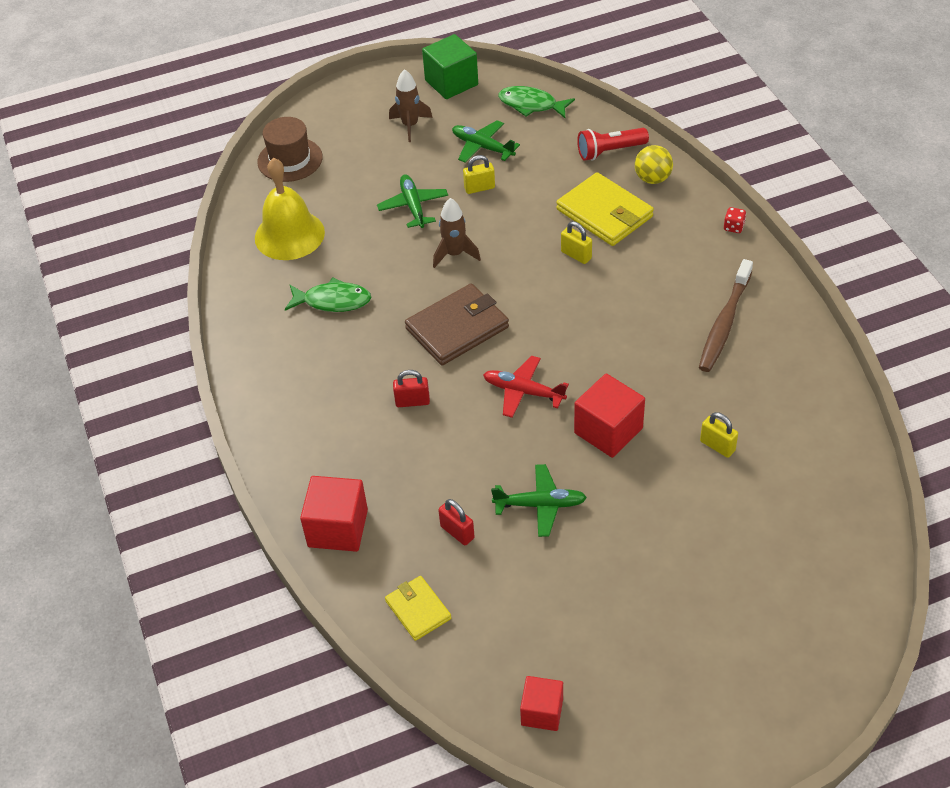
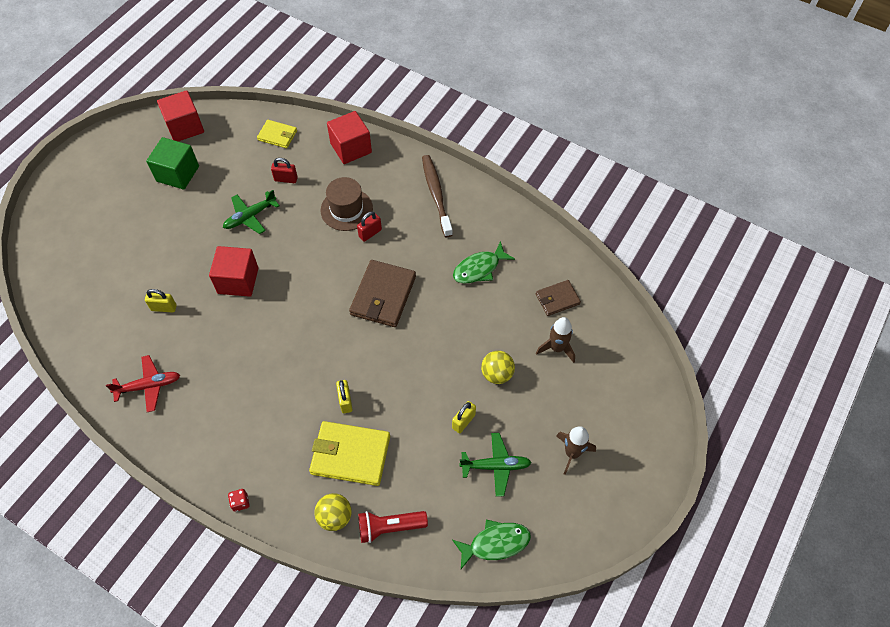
camera: 140 degrees right, 10 degrees up
(289, 235) = (557, 299): yellow bell -> brown wallet
(290, 160) = (625, 361): brown hat -> brown hat (346, 209)
(413, 206) = (497, 374): green plane -> yellow ball
(451, 82) = (584, 527): green cube -> green cube (178, 174)
(454, 254) = (432, 350): brown rocket -> brown rocket (557, 348)
(523, 392) = (308, 276): red plane -> red plane (149, 386)
(542, 712) = (185, 127): red cube -> red cube, size x1.56
(576, 255) = (345, 401): yellow padlock -> yellow padlock turned 75 degrees clockwise
(610, 151) = (390, 527): red flashlight -> red flashlight turned 135 degrees counterclockwise
(724, 323) = (203, 404): brown toothbrush -> brown toothbrush (436, 194)

